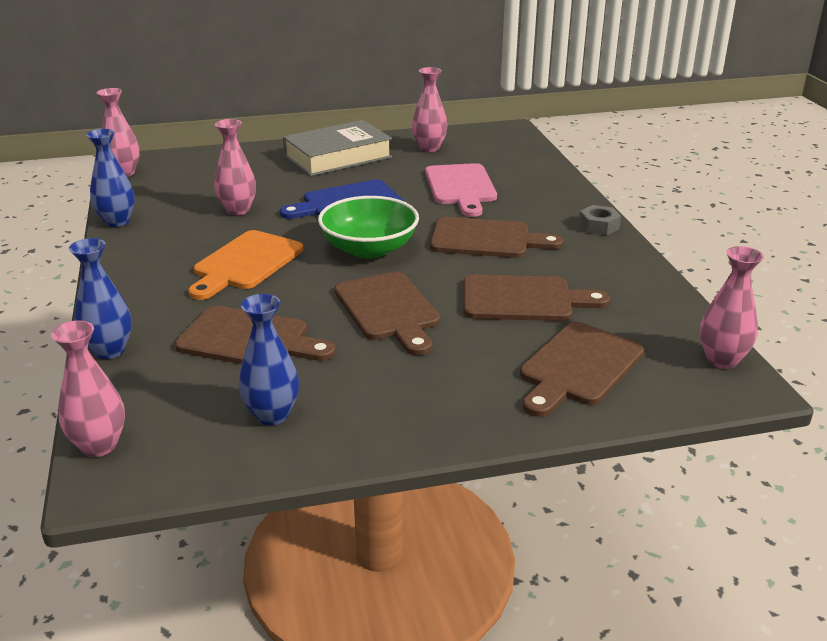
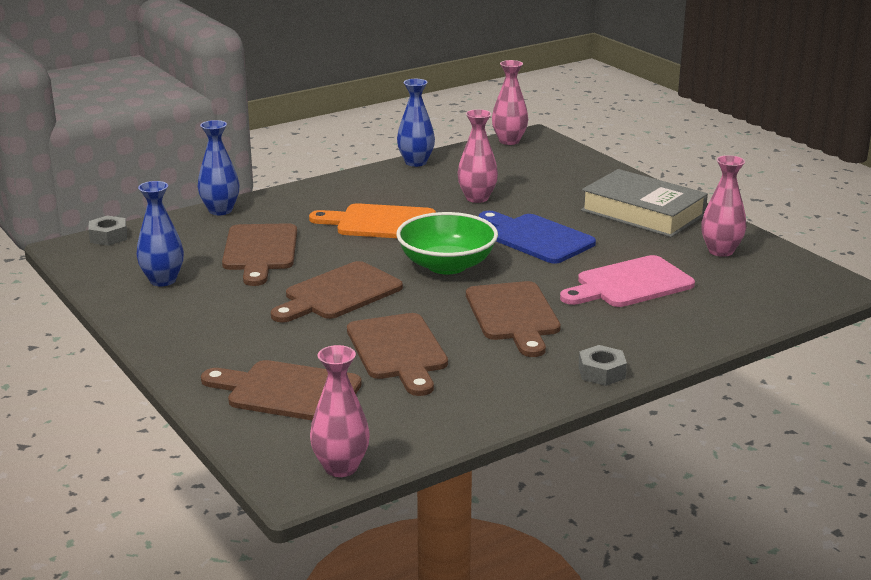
camera: 70 degrees right, 5 degrees down
(99, 445) = (108, 237): pink vase -> grey nut

